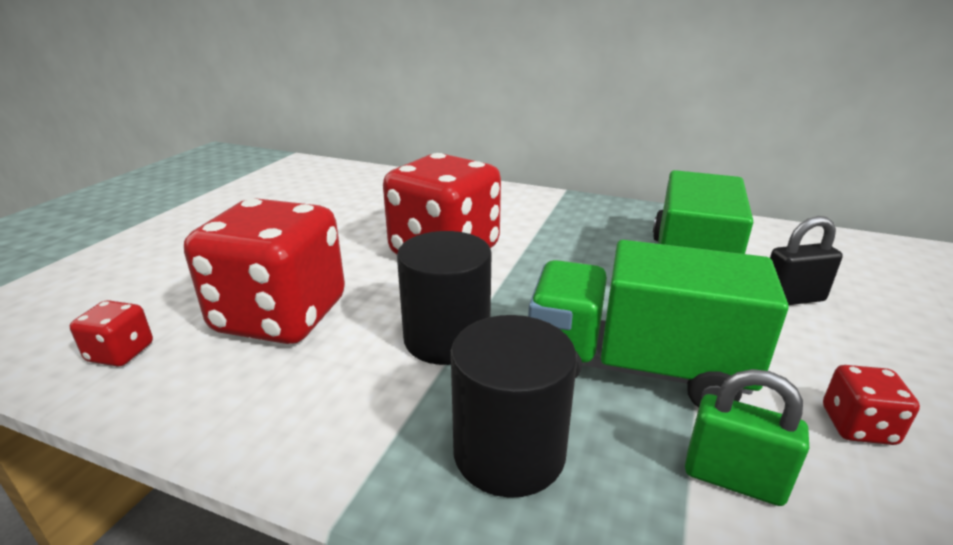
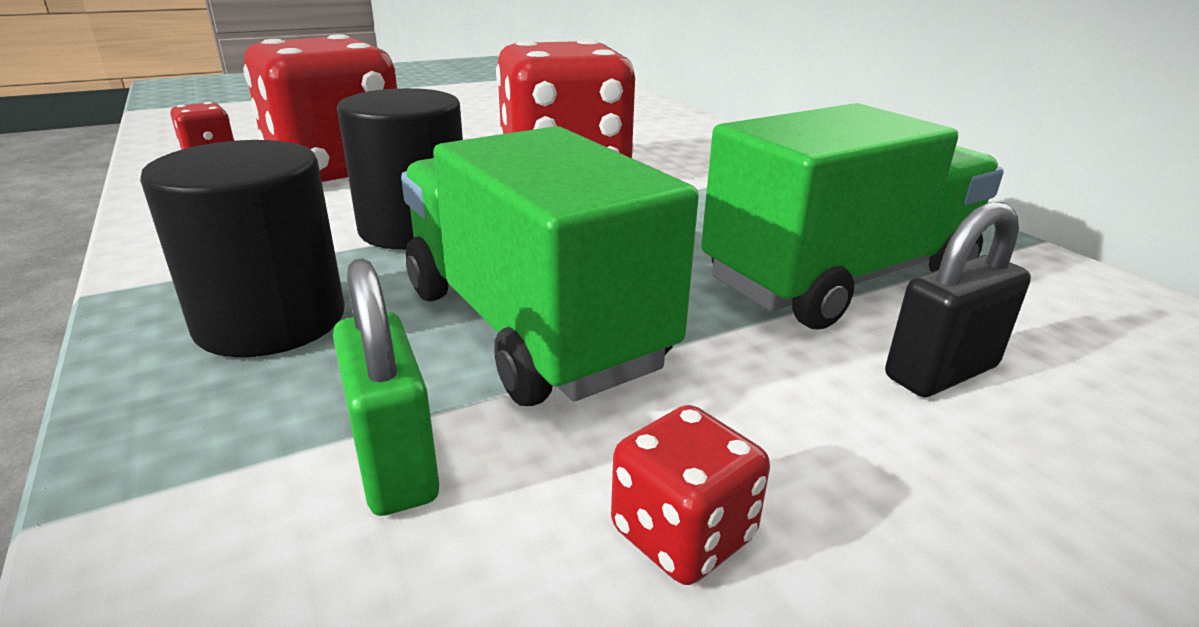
camera: 40 degrees right, 0 degrees up
(792, 299) = (941, 372): black padlock -> black padlock turned 60 degrees counterclockwise

